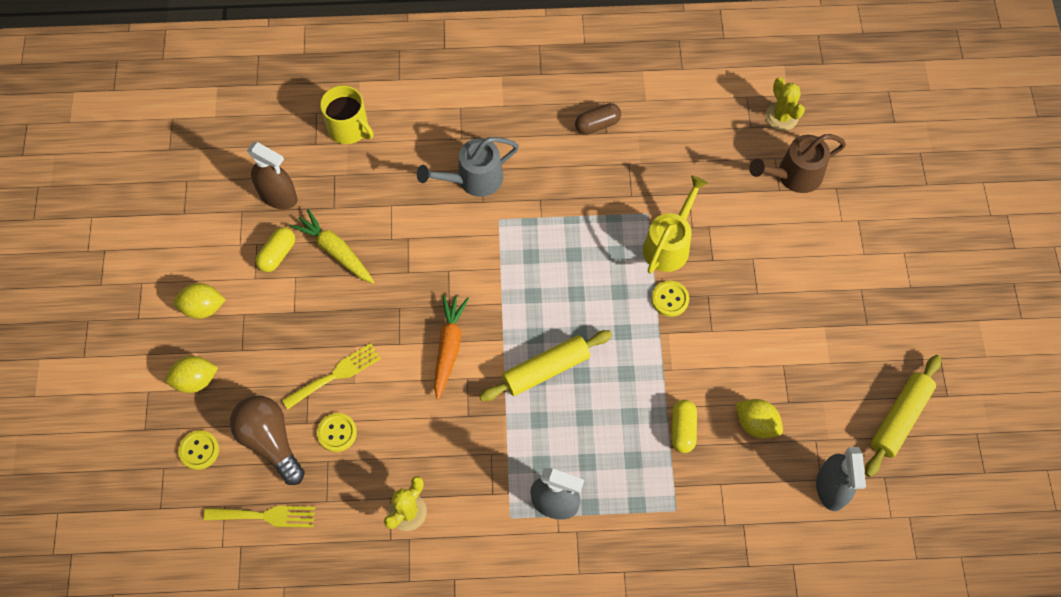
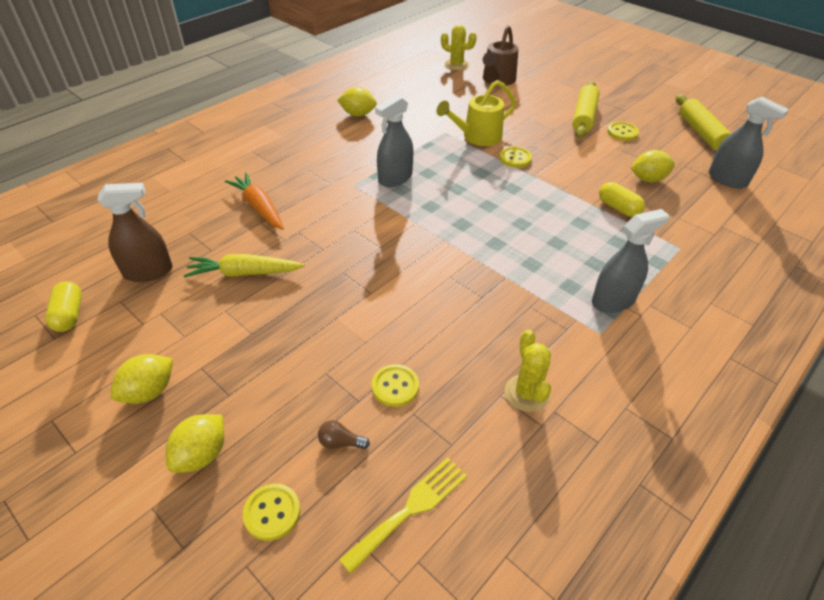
camera: 45 degrees left, 20 degrees down
(270, 441) = (340, 442): brown light bulb -> brown light bulb, size x0.40
(277, 254) = (190, 307): yellow capsule -> yellow capsule (69, 315)
(336, 375) = (343, 348): yellow fork -> none
(349, 128) = (171, 202): yellow mug -> none
(448, 347) = (412, 269): orange carrot -> orange carrot (259, 207)
(473, 179) = (308, 177): grey watering can -> none
(540, 239) = (395, 178): none -> grey spray bottle
(546, 370) = (496, 236): yellow rolling pin -> yellow rolling pin (584, 117)
(597, 124) = (358, 114): brown capsule -> yellow lemon
(669, 244) = (477, 137): yellow watering can -> yellow watering can turned 105 degrees counterclockwise
(818, 351) = (622, 132): none -> yellow button

